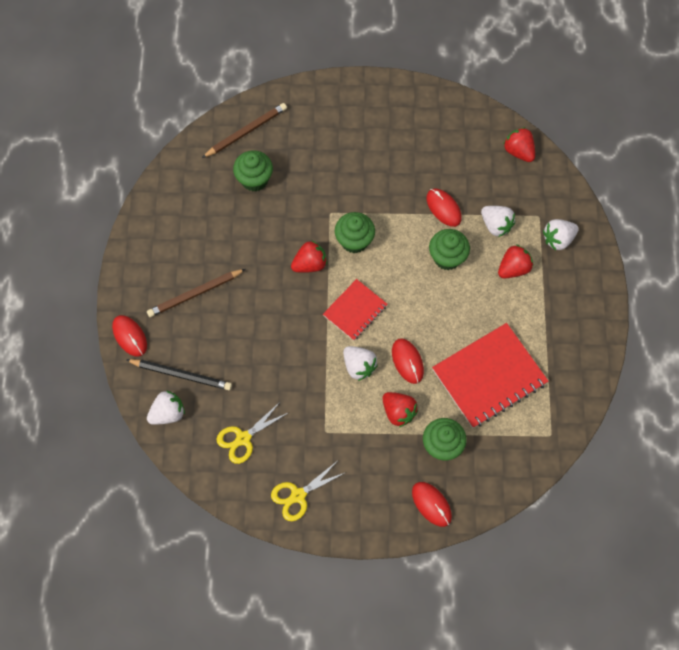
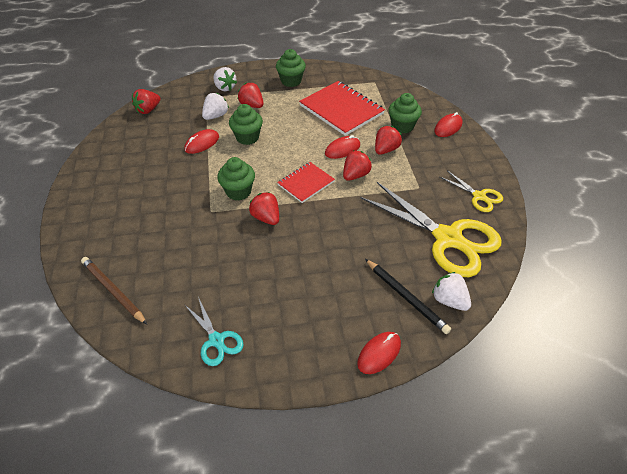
camera: 100 degrees left, 20 degrees down
(175, 211) = (216, 340): none -> turquoise scissors
(181, 375) = (406, 297): black pencil -> black pencil turned 135 degrees clockwise
(195, 294) = (315, 302): brown pencil -> none
(243, 438) = (448, 238): yellow scissors -> yellow scissors, size x2.07
(254, 179) = (174, 274): green cupcake -> green cupcake (291, 81)
(355, 310) = (306, 183): red notebook -> red notebook turned 75 degrees counterclockwise
(359, 366) = (355, 175): white strawberry -> red strawberry

